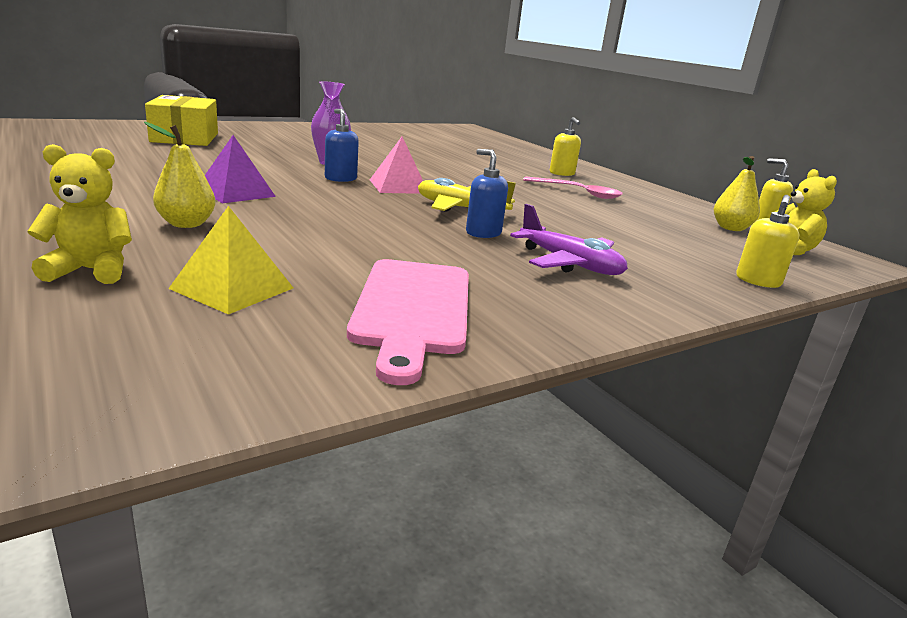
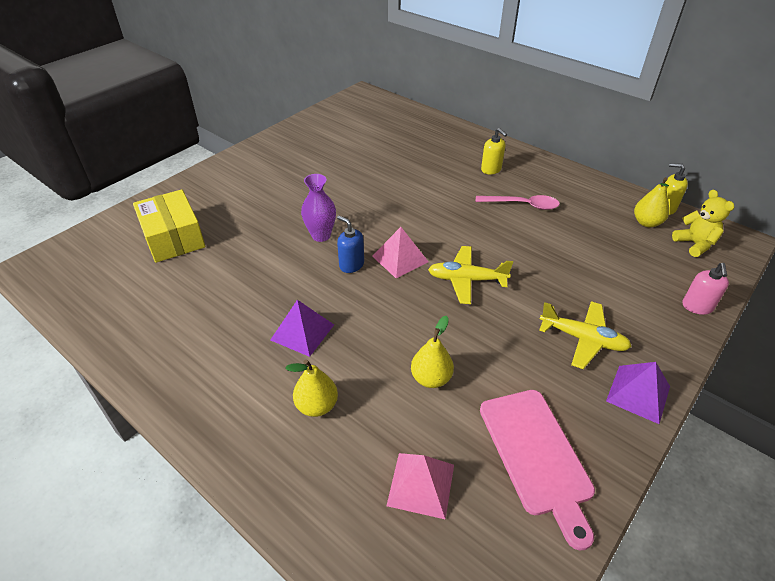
camera: 15 degrees left, 20 degrees up
(91, 270) = (322, 508): yellow teddy bear -> none
(232, 288) = (421, 484): yellow pyramid -> pink pyramid
(342, 241) = (431, 378): none -> yellow pear
(483, 233) = (506, 316): blue soap dispenser -> none
(569, 264) = (583, 339): purple plane -> yellow plane
(611, 308) = (638, 393): none -> purple pyramid
(758, 281) = (697, 307): yellow soap dispenser -> pink soap dispenser

